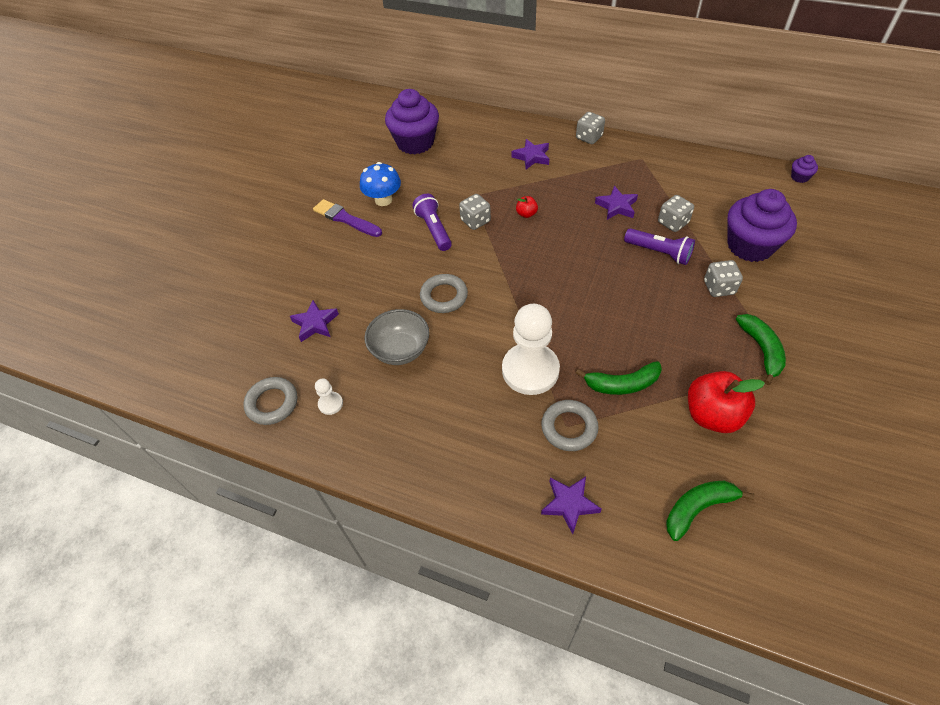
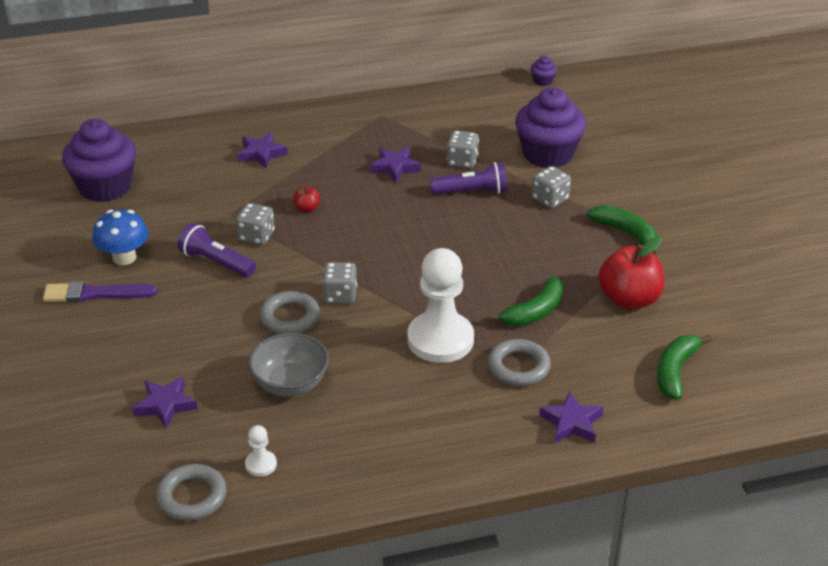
camera: 40 degrees left, 15 degrees down
(589, 137) = (307, 114): grey dice -> grey dice (340, 295)

